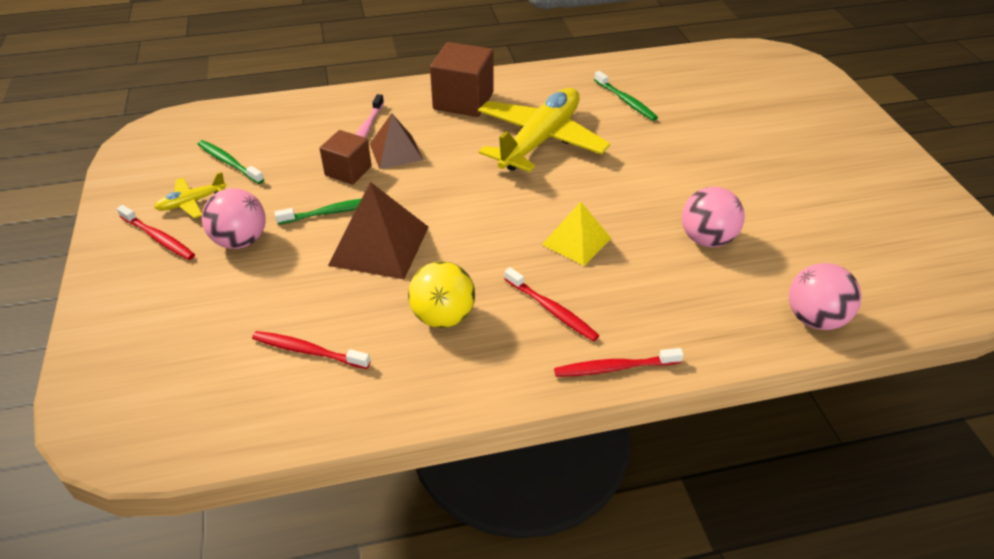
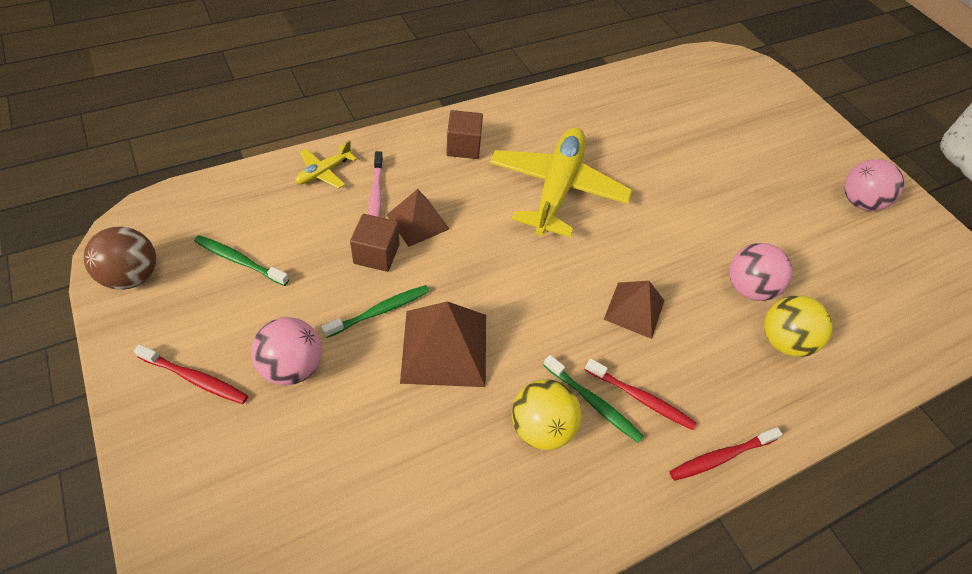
camera: 20 degrees left, 10 degrees up
(139, 163) = (132, 276): none -> brown ball
(192, 202) = (216, 322): yellow plane -> yellow plane (324, 172)
(308, 351) = (420, 500): red toothbrush -> none
(463, 101) = (463, 146): brown cube -> brown cube, size x0.63
(576, 241) = (634, 309): yellow pyramid -> brown pyramid
(625, 101) = (619, 130): green toothbrush -> green toothbrush (593, 402)
(726, 286) = (783, 341): none -> yellow ball
(815, 318) = (867, 364): pink ball -> pink ball (859, 202)

